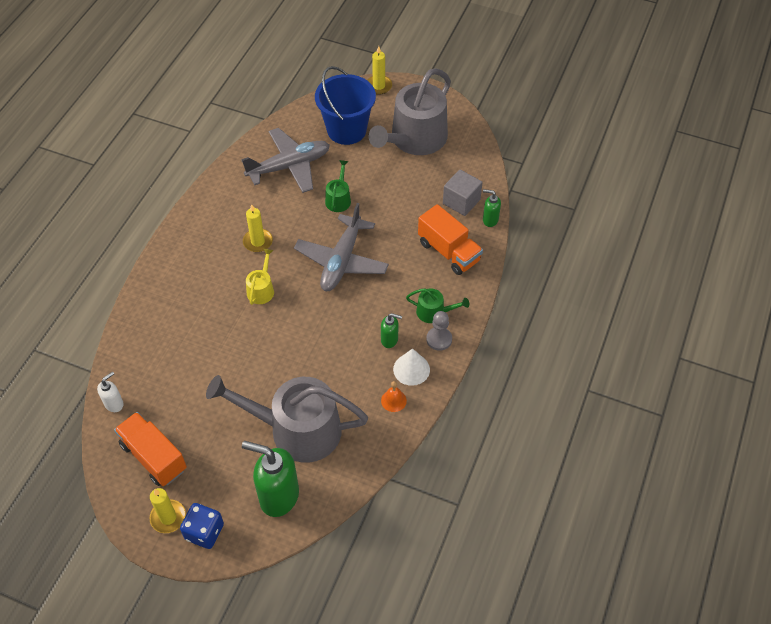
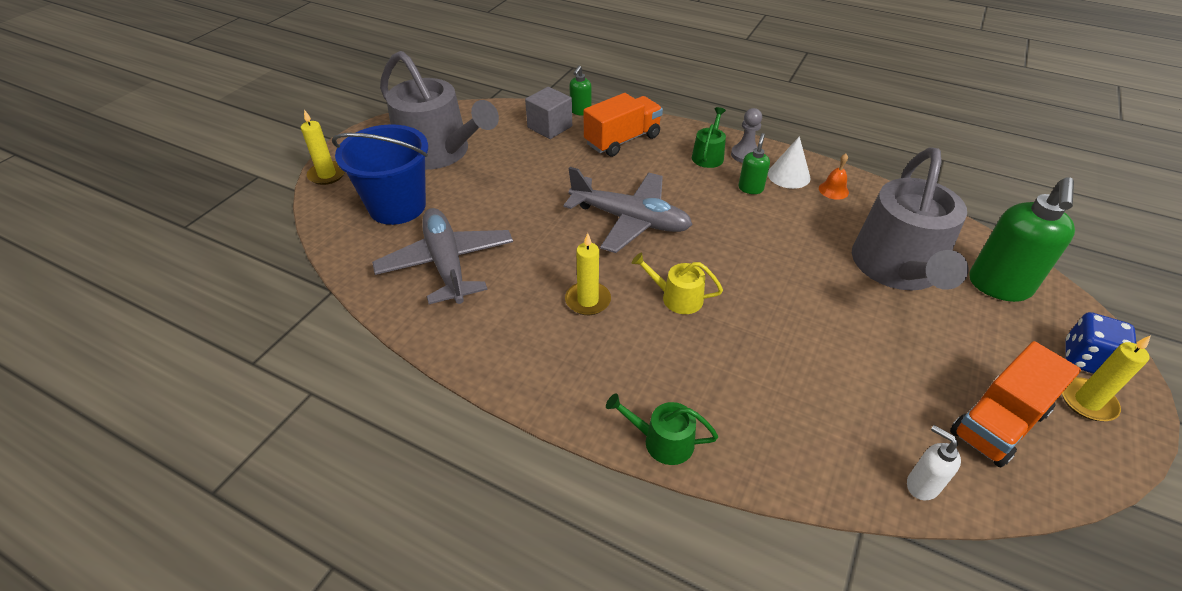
camera: 85 degrees left, 10 degrees down
(338, 199) = (522, 218): green watering can -> green watering can (662, 441)

